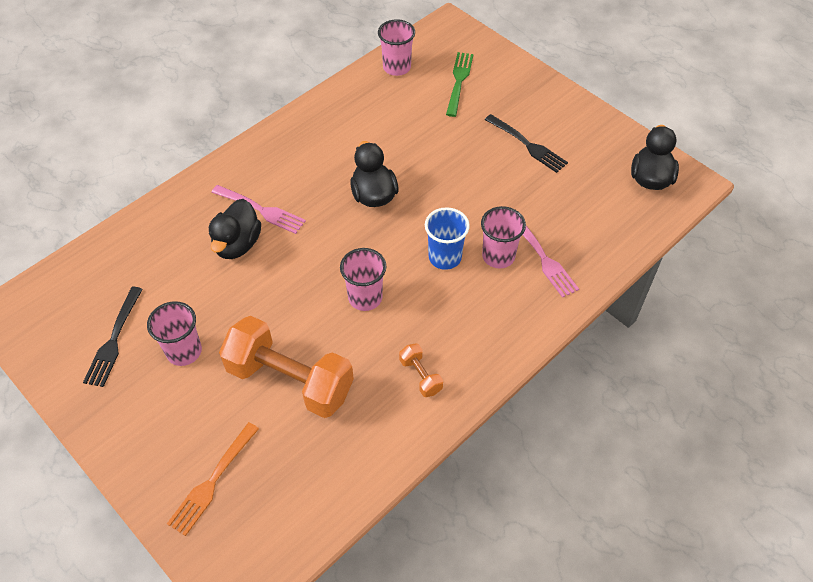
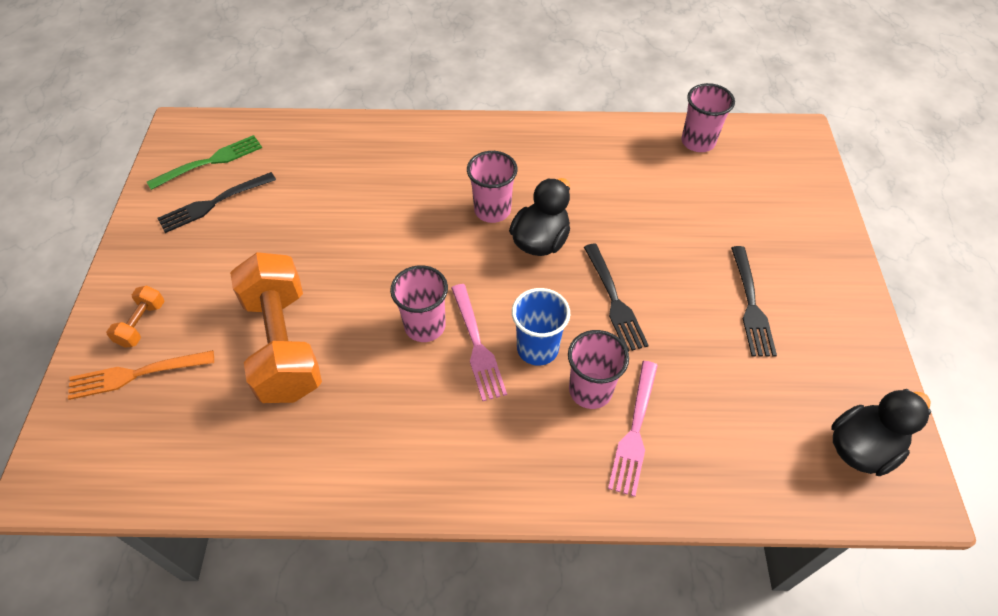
camera: 45 degrees right, 0 degrees up
(184, 351) = (244, 252): pink cup -> pink cup (492, 210)
(237, 244) = (382, 198): black duck -> none
(260, 210) = (433, 183): pink fork -> pink fork (476, 344)
(420, 376) = (385, 439): orange dumbbell -> orange dumbbell (142, 324)
(454, 197) = (613, 300): none -> black fork
(459, 82) = (747, 194): green fork -> green fork (209, 162)

